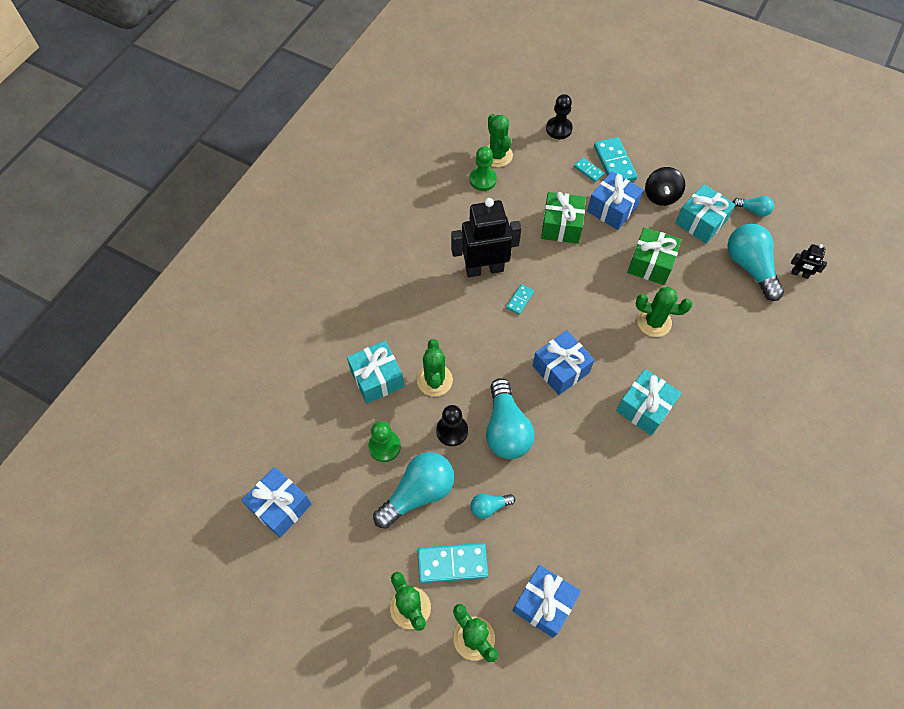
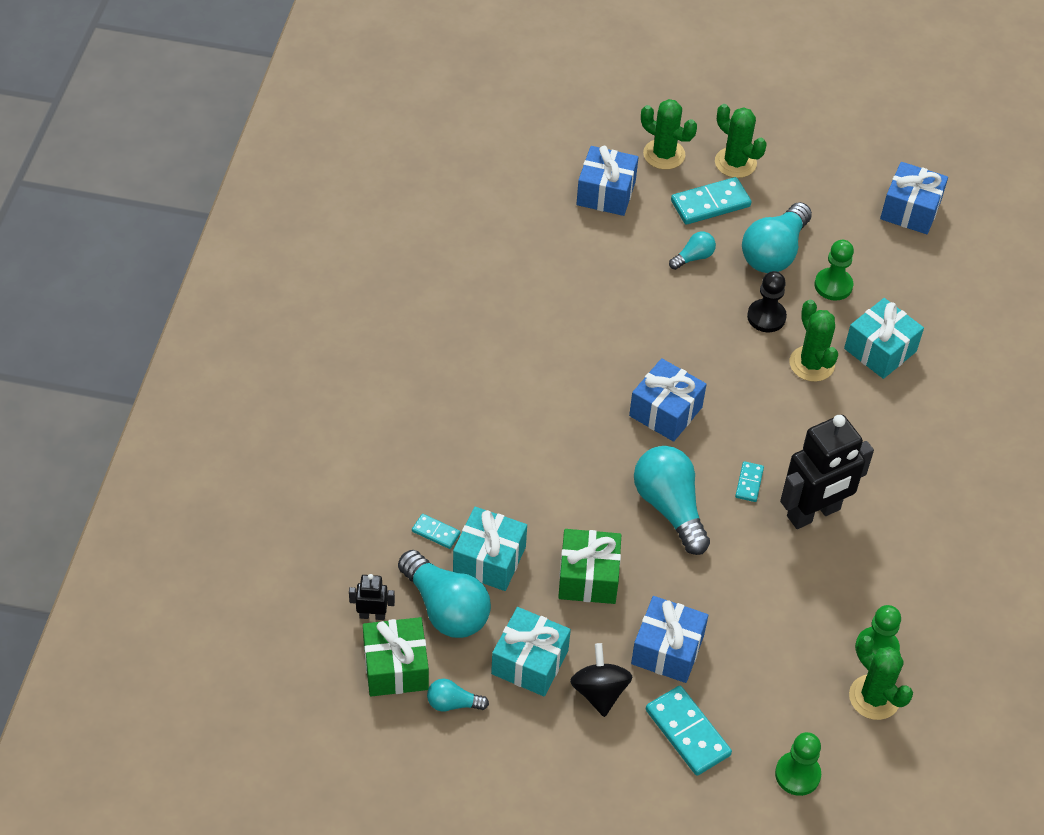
camera: 160 degrees right, 10 degrees down
(506, 429) = (705, 333): turquoise light bulb -> turquoise light bulb (670, 507)
(559, 129) = (797, 774): black pawn -> green pawn
(561, 226) = (732, 603): green gift -> green gift (396, 667)
(588, 170) = (723, 707): turquoise domino -> turquoise domino (436, 532)
(644, 408) = (550, 392): turquoise gift -> turquoise gift (489, 560)
(654, 322) = (564, 497): green cactus -> none

